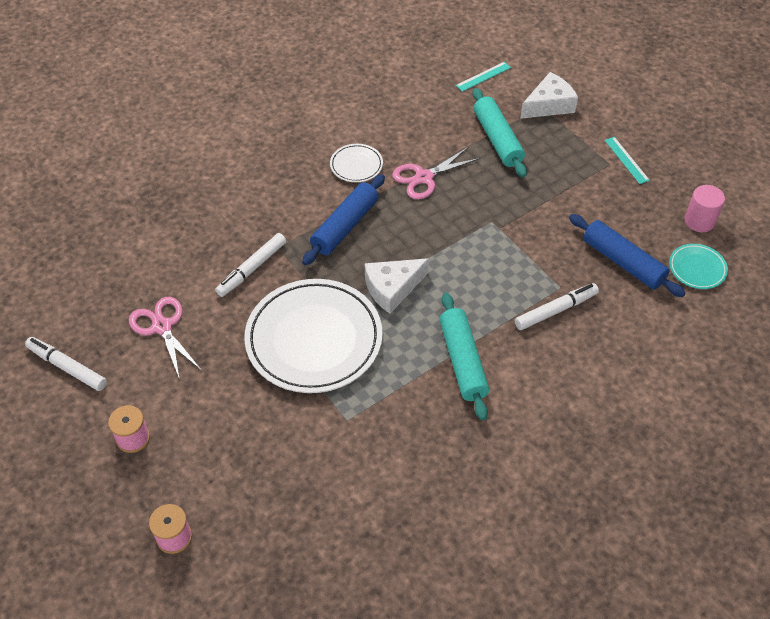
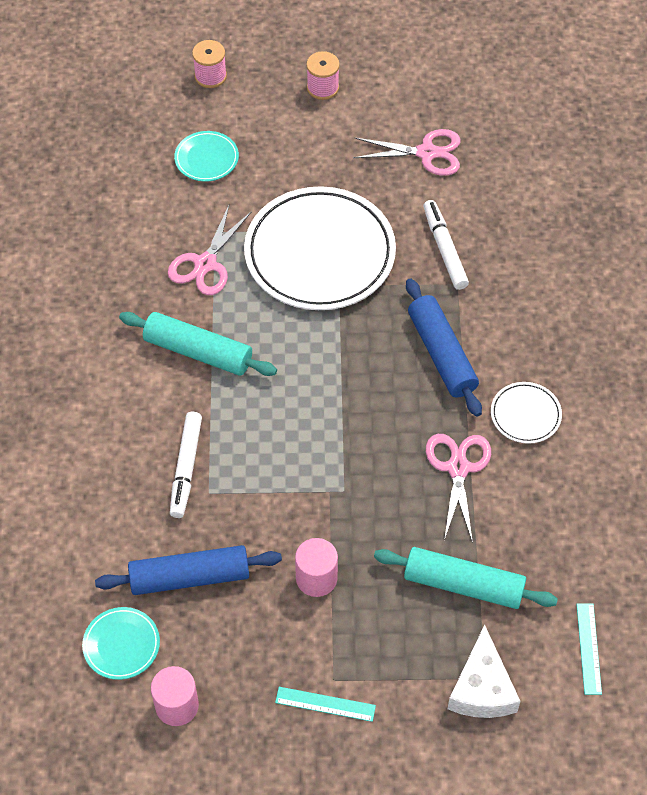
camera: 125 degrees right, 5 degrees up
(67, 367) = (433, 74): white marker -> none
(275, 475) = (206, 159): none -> turquoise plate
(382, 406) = (205, 264): none -> pink scissors
(392, 288) = (328, 347): white cheese -> none
(560, 203) = (316, 578): none -> pink cylinder

